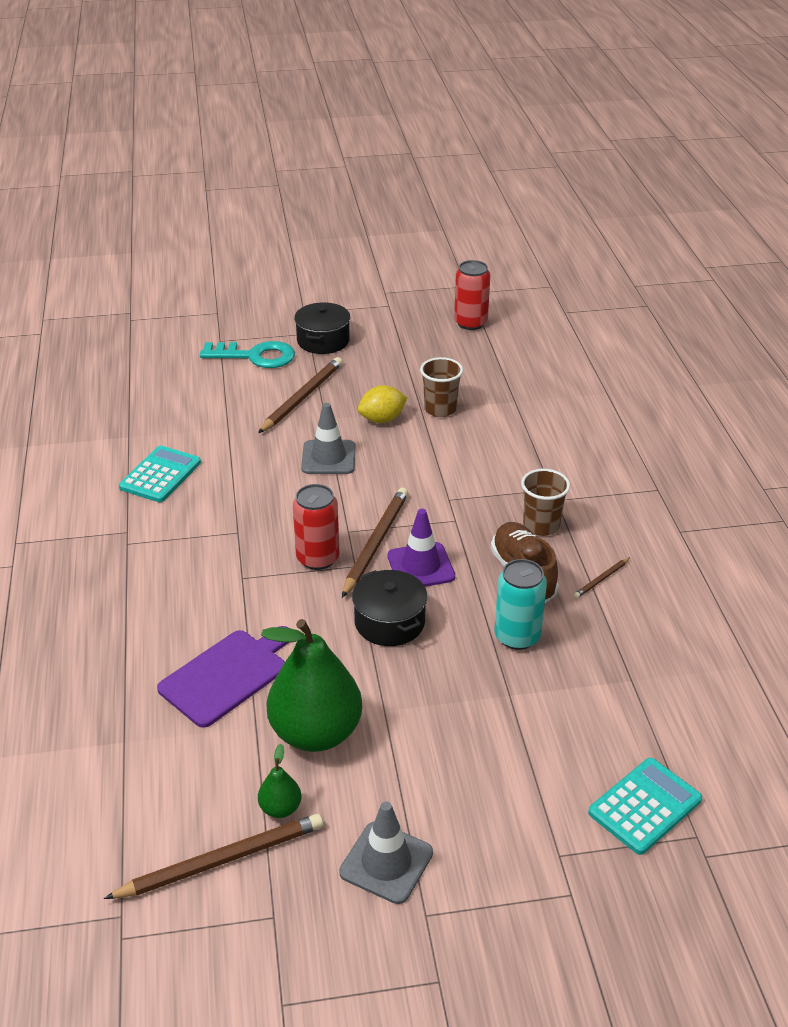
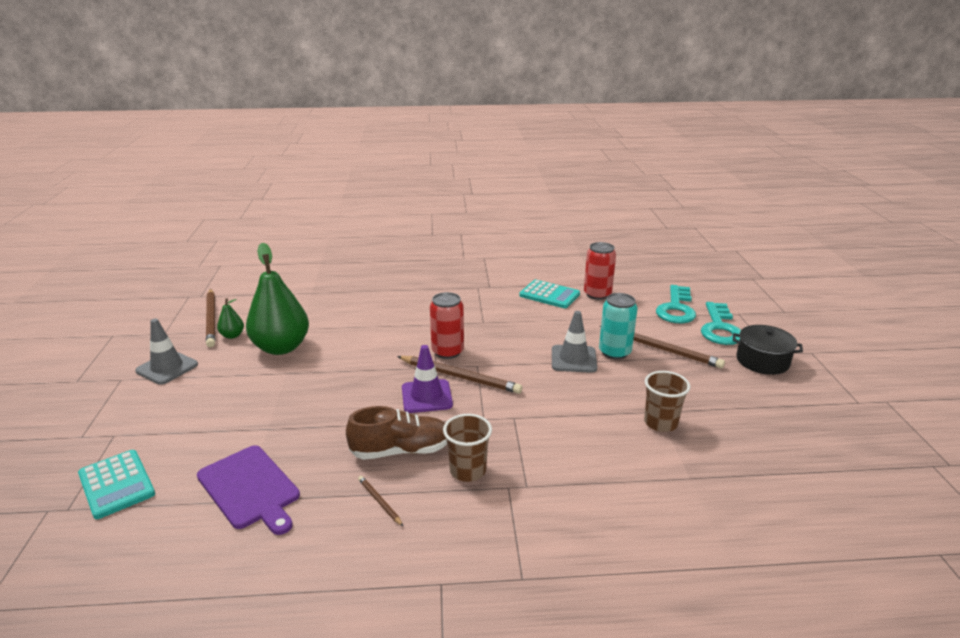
camera: 95 degrees right, 10 degrees down
(207, 379) = (676, 309): none -> turquoise key
(227, 675) = (346, 319): purple cutting board -> purple cutting board (250, 488)
(382, 419) = (635, 388): yellow lemon -> none
(389, 622) = (368, 379): black pot -> none
(470, 323) = (853, 459): red can -> red can (597, 294)
(517, 636) = (327, 439): turquoise can -> turquoise can (614, 352)

